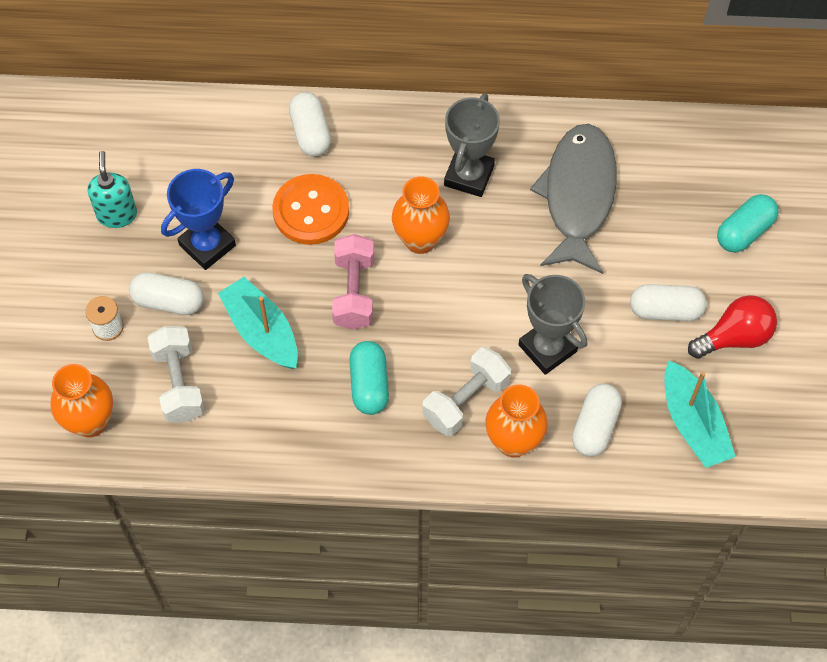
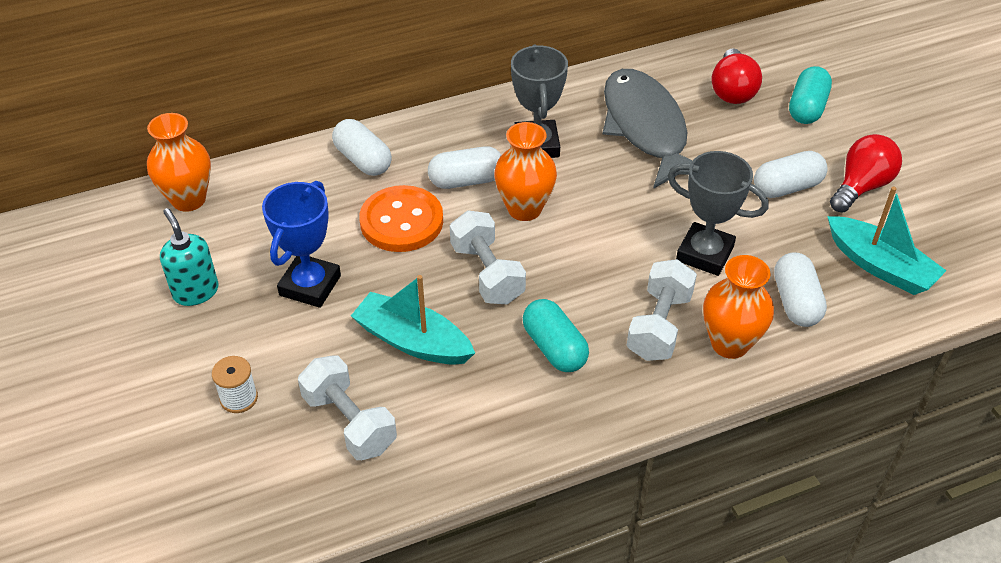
camera: 25 degrees left, 15 degrees down
(90, 422) = (267, 500): orange vase -> orange vase (188, 199)
(169, 301) = (296, 350): white capsule -> white capsule (466, 180)
(354, 292) = (487, 273): pink dumbbell -> white dumbbell
(686, 184) = (732, 91): none -> red light bulb

